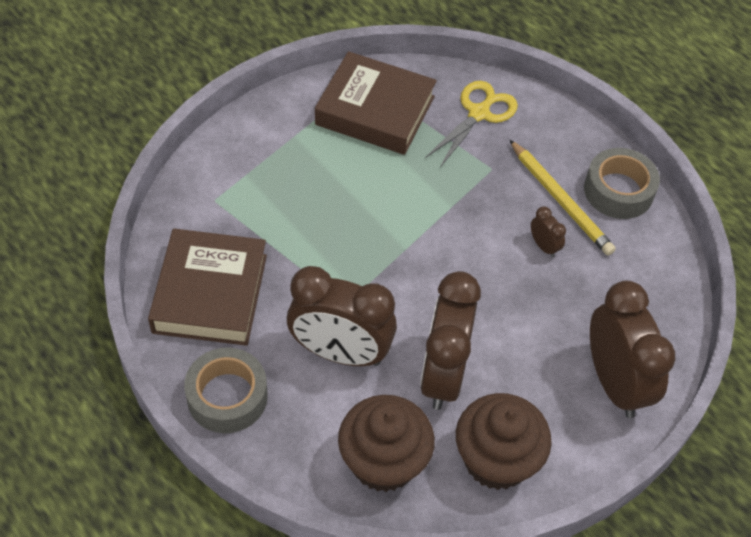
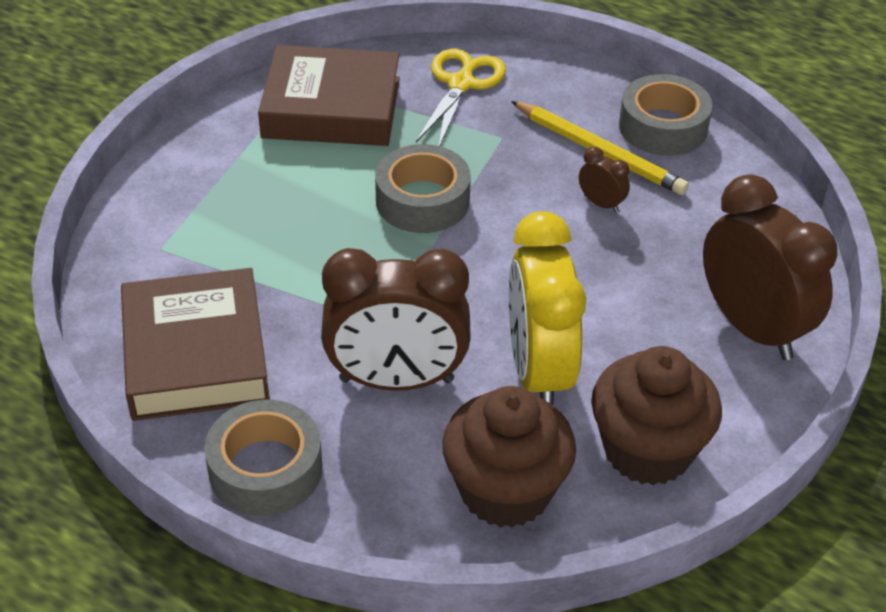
camera: 15 degrees left, 10 degrees down
(412, 209) = (422, 201): none -> grey tape
(443, 374) = (538, 371): brown clock -> yellow clock

